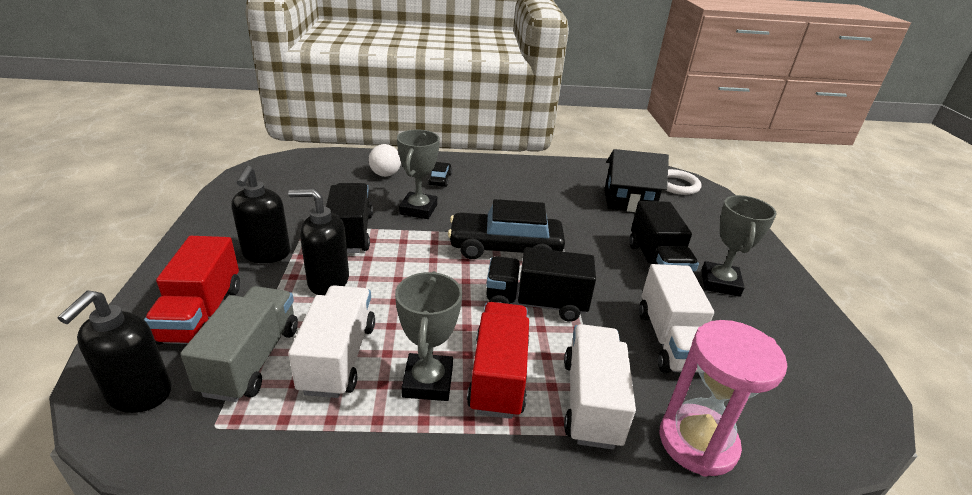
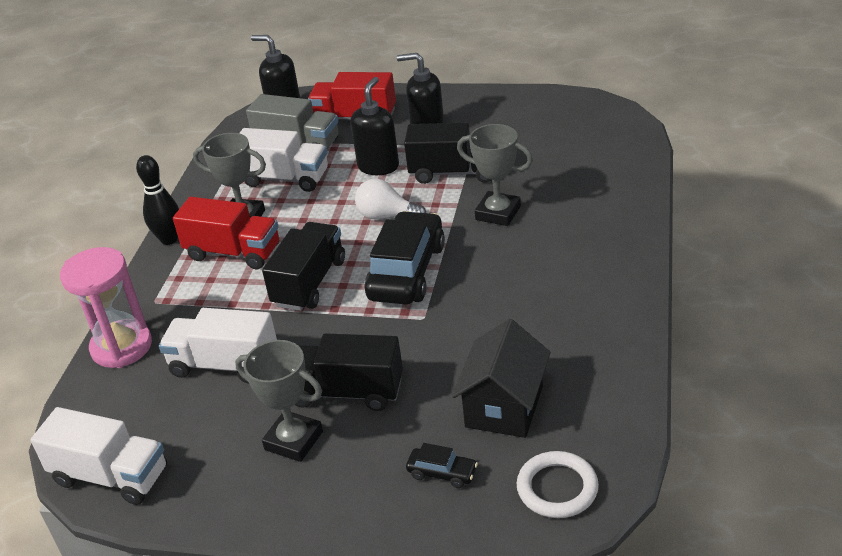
camera: 110 degrees right, 5 degrees up
(387, 171) = (597, 188): white light bulb -> white light bulb (387, 216)
(440, 179) = (574, 230): black car -> black car (442, 473)
(480, 458) = (169, 239): none -> black bowling pin
(591, 401) = (185, 298): white truck -> white truck (111, 476)

